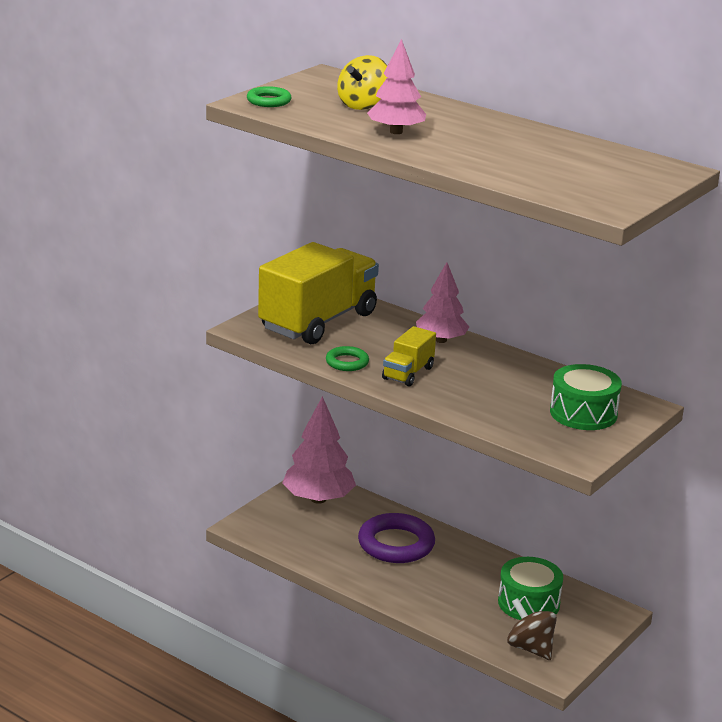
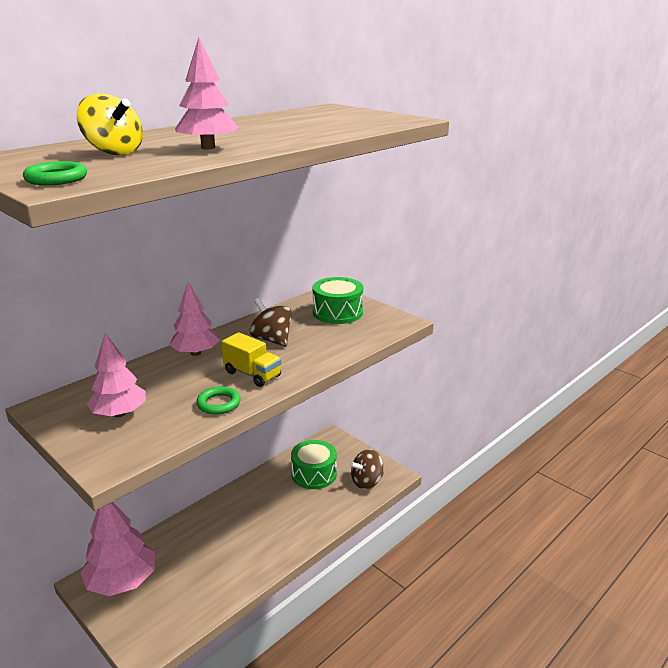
camera: 80 degrees left, 0 degrees up
(318, 321) = (119, 413): yellow truck -> pink tree
(396, 544) = (216, 535): purple ring -> none
(489, 377) = (272, 340): none -> brown spinning top

